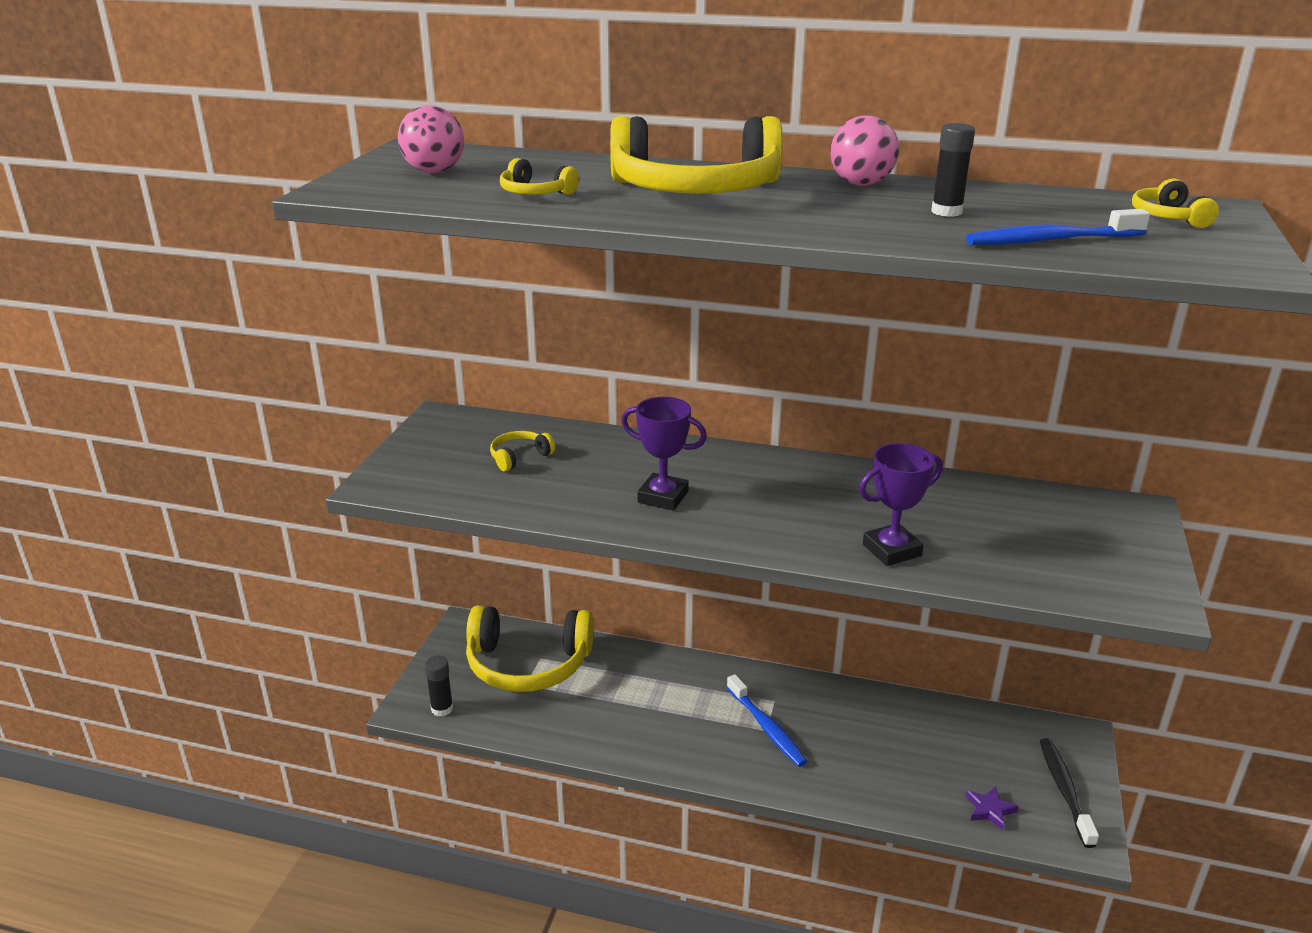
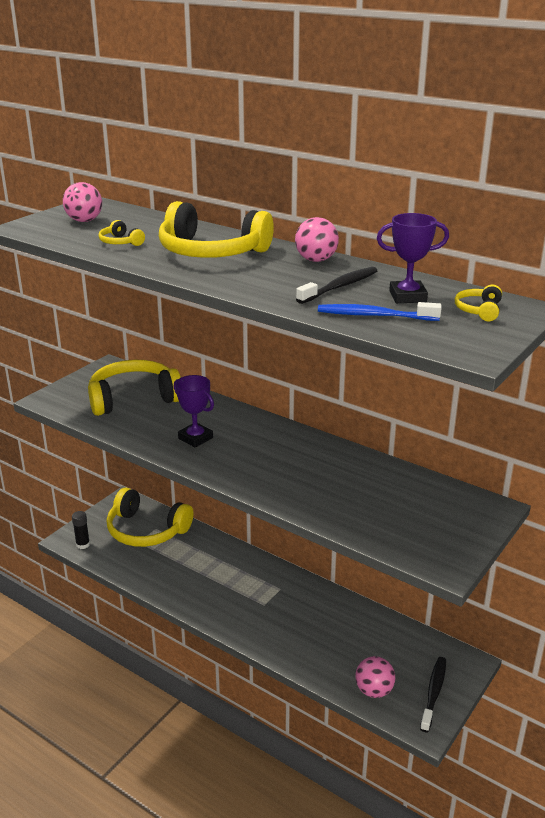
camera: 20 degrees right, 0 degrees up
(519, 457) = (133, 398): yellow headphones -> yellow headphones, size x2.38
(766, 728) = (264, 603): blue toothbrush -> none
(891, 550) = (304, 498): purple trophy -> purple trophy (407, 297)
(946, 212) = (340, 287): black glue stick -> black toothbrush
(990, 810) = (374, 690): purple star -> pink ball

